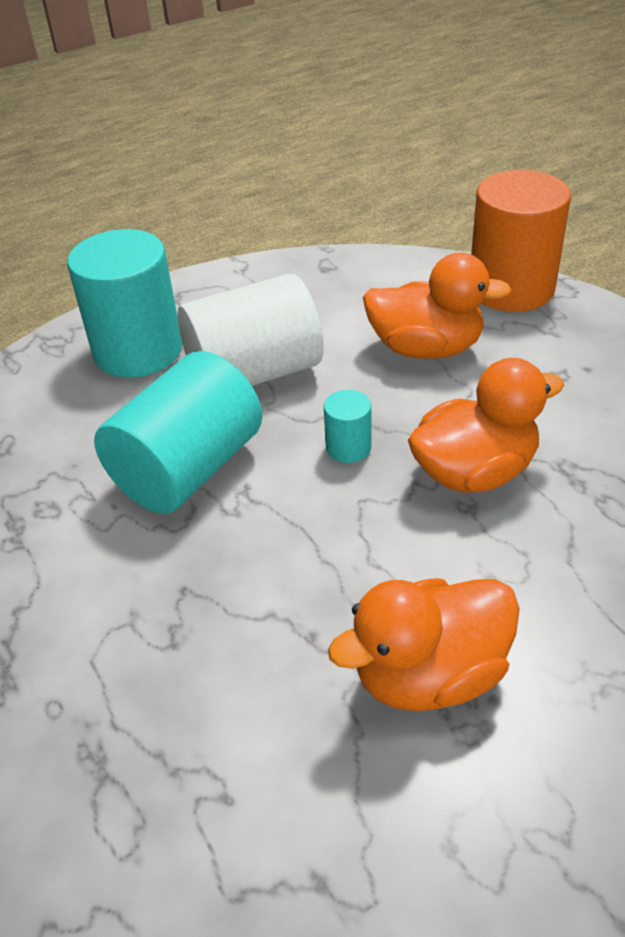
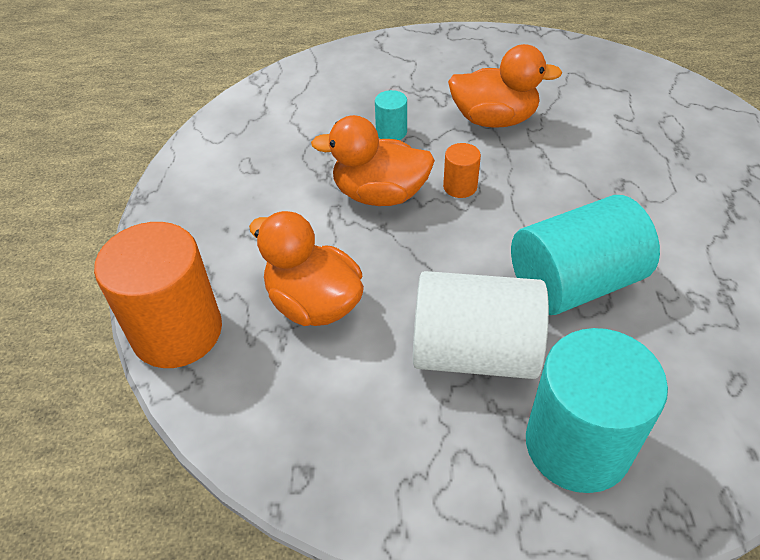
camera: 150 degrees left, 5 degrees up
(348, 447) = (445, 246): turquoise cylinder -> turquoise cylinder (391, 132)
(389, 527) = (460, 187): none -> orange cylinder

